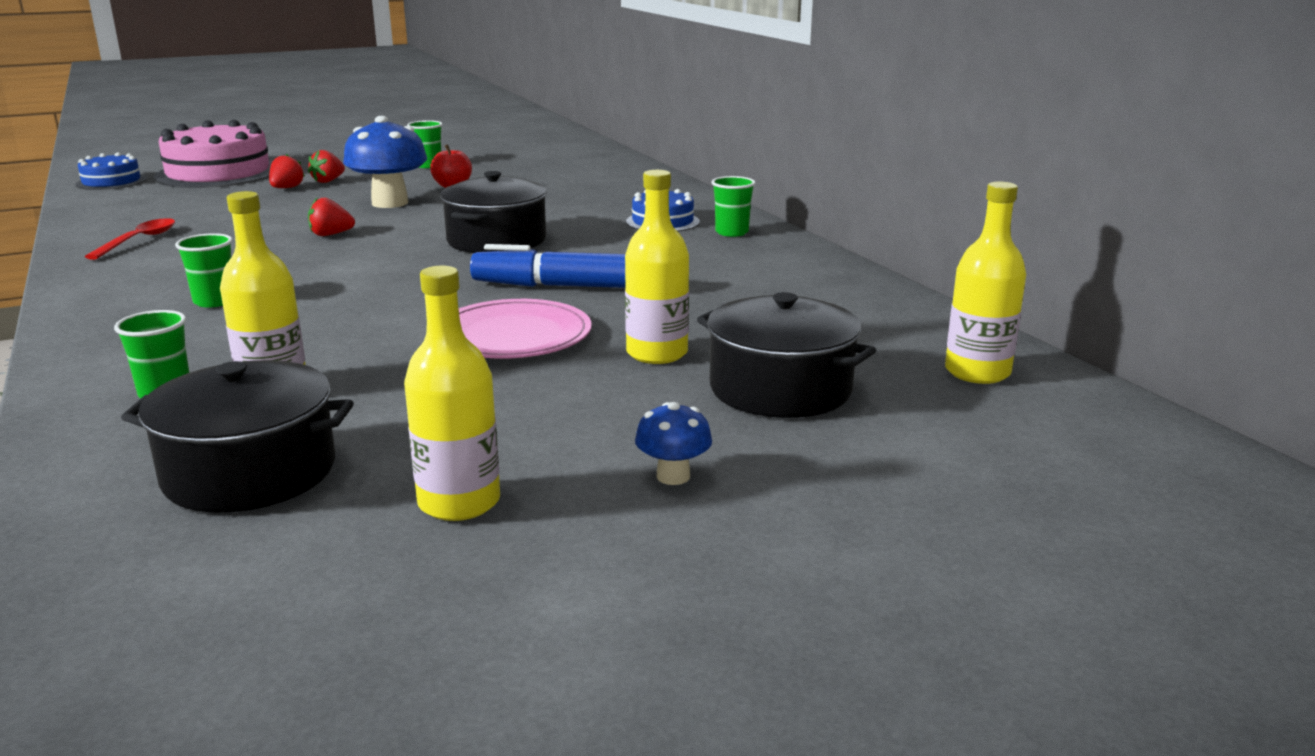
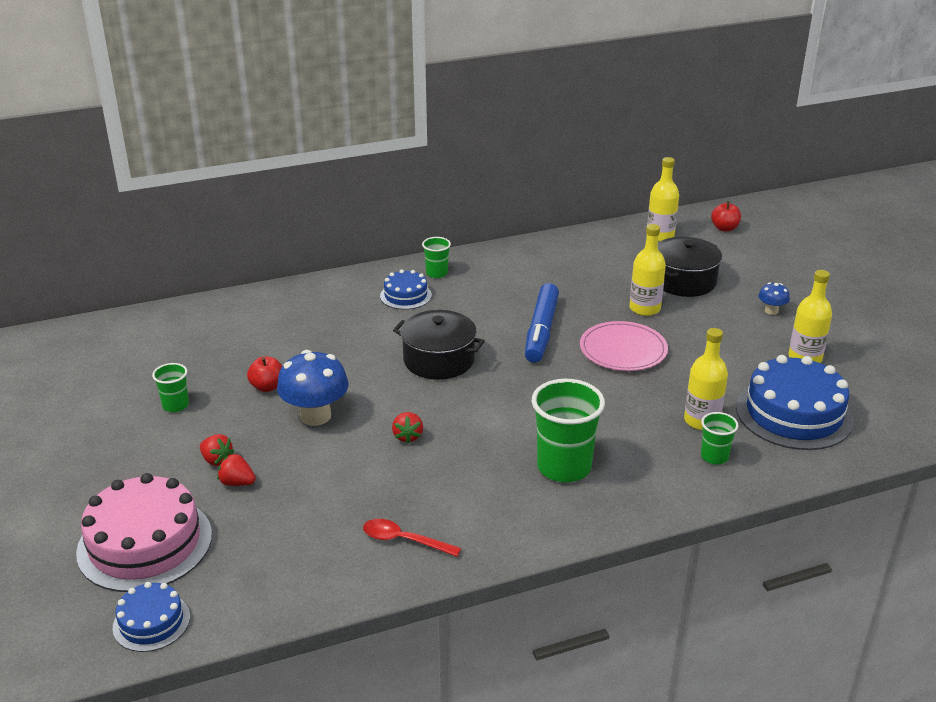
camera: 85 degrees left, 10 degrees up
(214, 301) = (564, 467): green cup -> green cup, size x1.94
(250, 472) = (794, 413): black pot -> blue cake
(1081, 442) = (724, 228): none -> red apple

